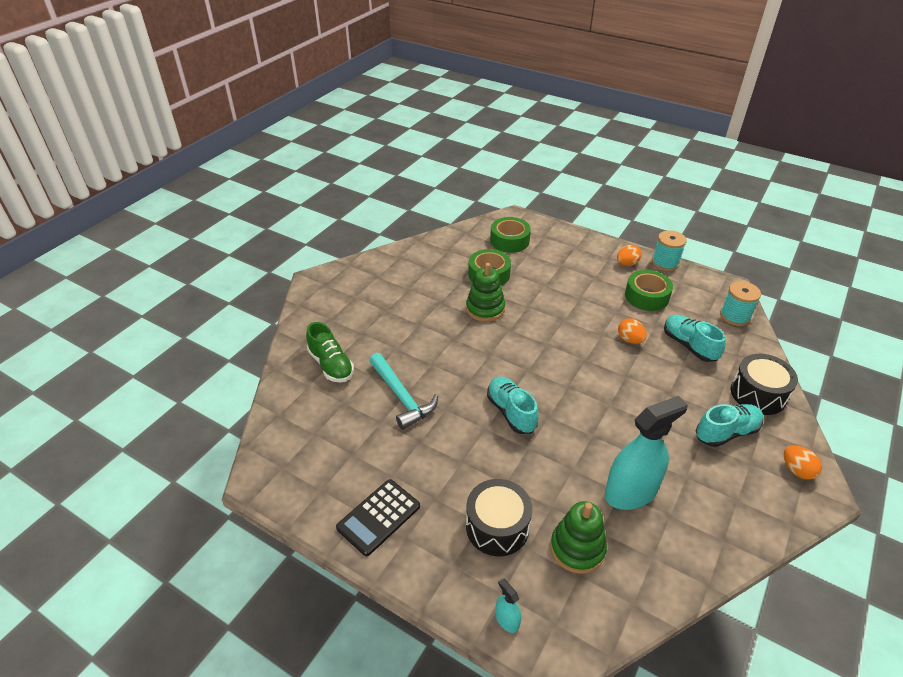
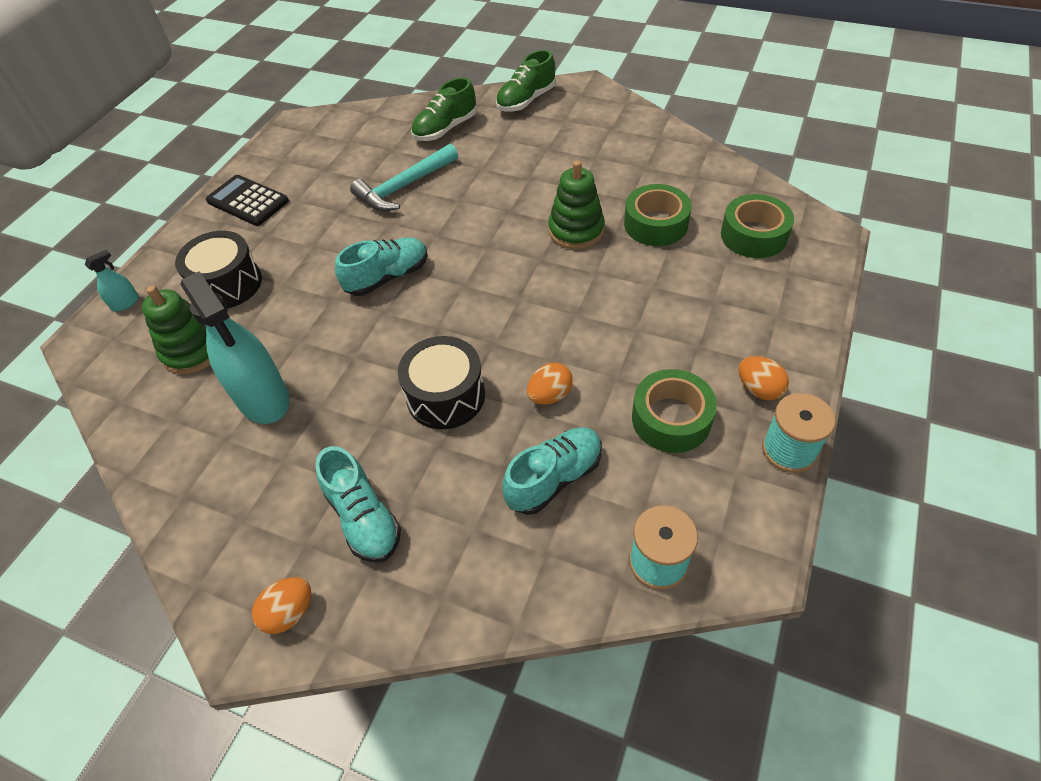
camera: 85 degrees right, 10 degrees up
(316, 314) = (526, 100): none -> green shoe
(758, 394) = (450, 576): black drum -> black drum (445, 396)

